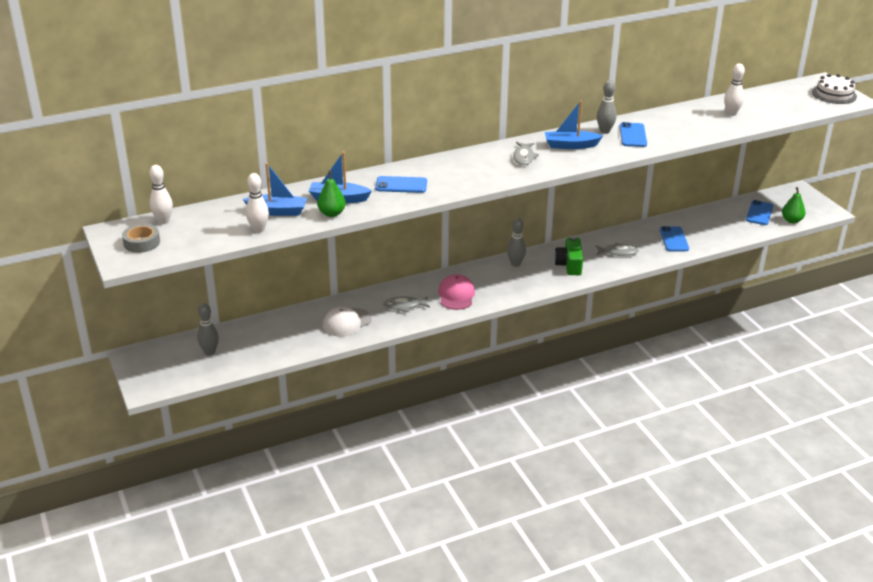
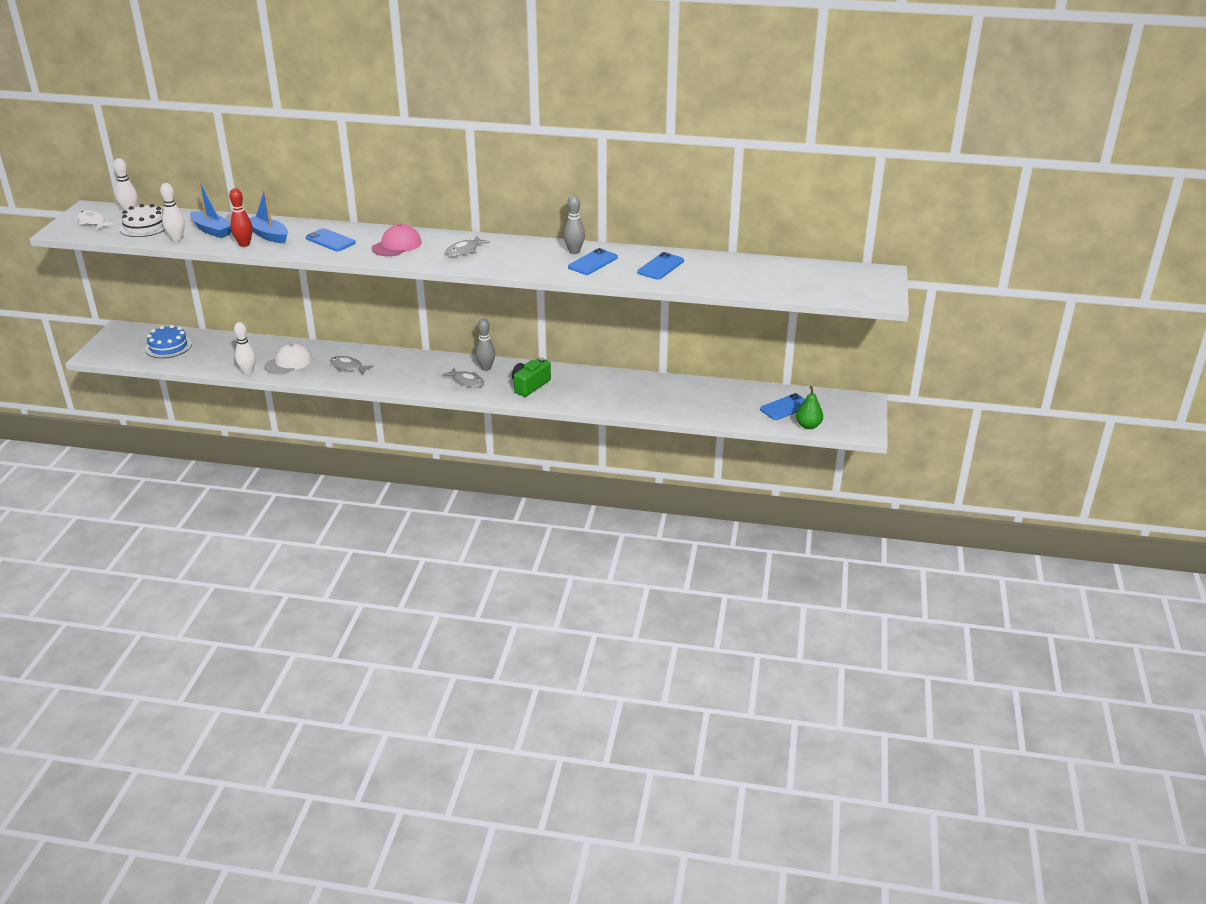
camera: 35 degrees right, 0 degrees up
(142, 242) = (92, 222): grey tape -> white fish
(209, 352) = (168, 346): grey bowling pin -> blue cake
(332, 213) = (244, 244): green pear -> red bowling pin
(347, 322) = (289, 362): white cap -> white cap turned 135 degrees clockwise
(456, 295) = (400, 374): pink cap -> pink cap (397, 245)
(570, 145) = (521, 253): blue boat -> none
(618, 252) = (589, 391): grey fish -> grey fish (467, 381)
(674, 239) = (660, 399): blue phone -> blue phone (660, 267)
(731, 114) = (724, 273): white bowling pin -> white bowling pin (248, 371)
(834, 94) = (871, 288): white cake -> white cake (144, 226)

